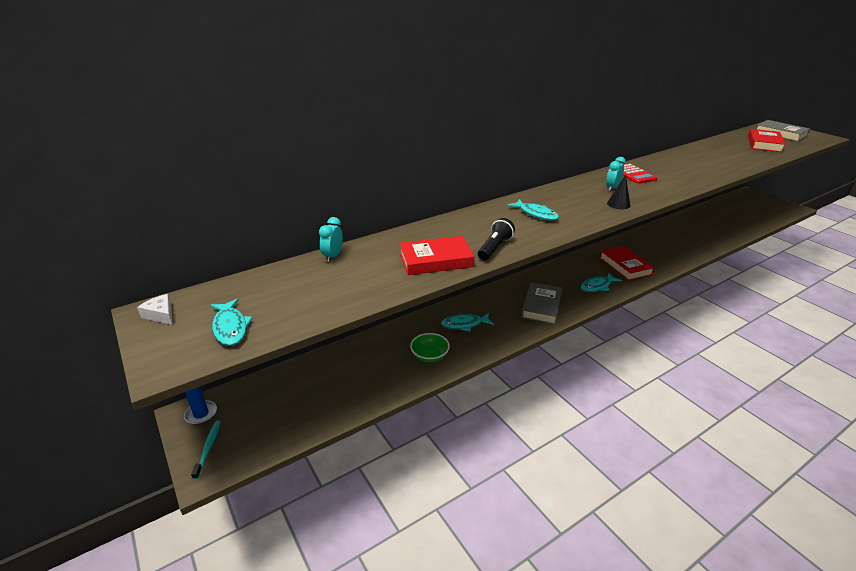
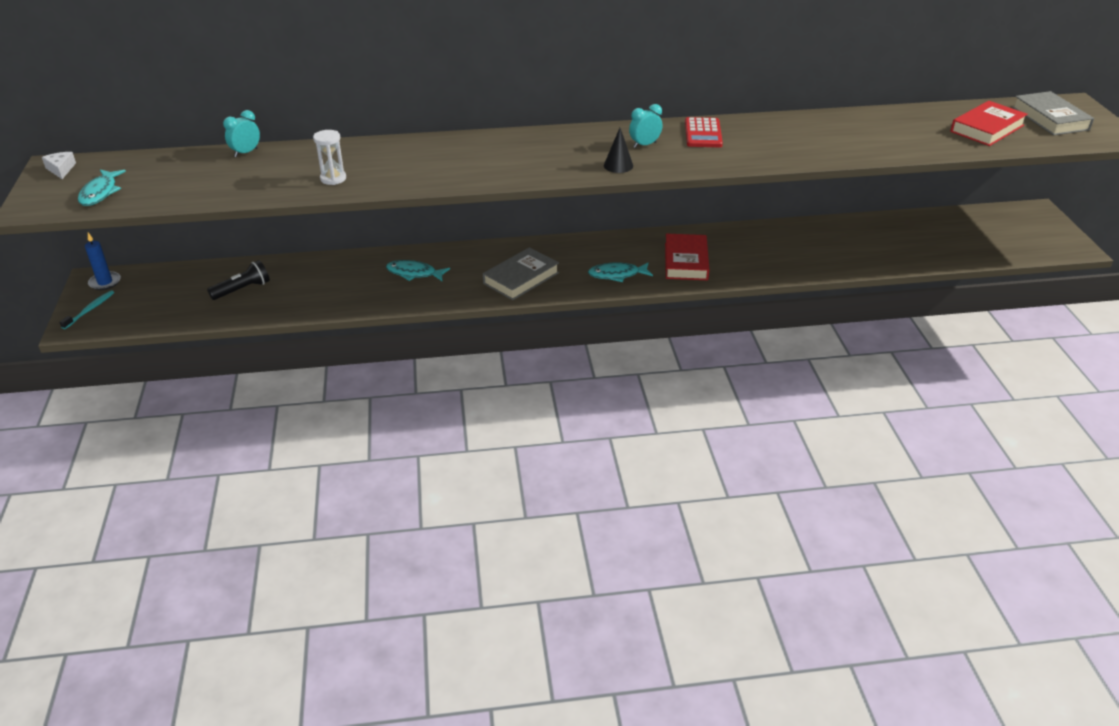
camera: 25 degrees right, 5 degrees up
(429, 356) = (346, 292): green bowl -> none
(436, 260) = (333, 179): red book -> white hourglass
(494, 248) = (406, 180): black flashlight -> black flashlight (242, 289)
(536, 214) = (504, 155): turquoise fish -> none

